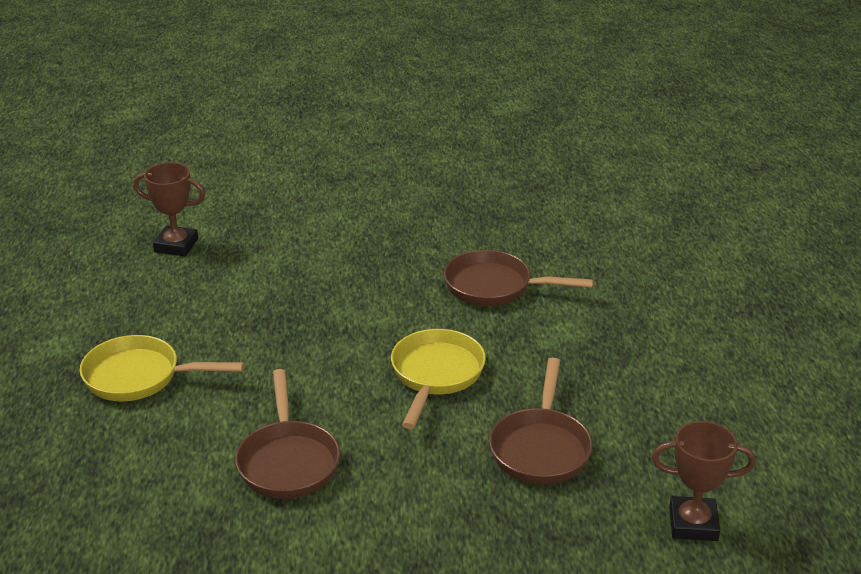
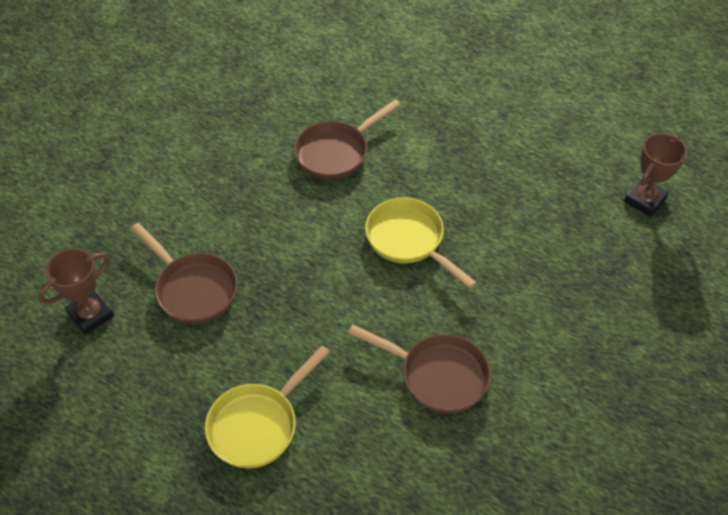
camera: 55 degrees left, 20 degrees up
(541, 448) = (527, 229): brown pan -> brown pan (193, 289)

